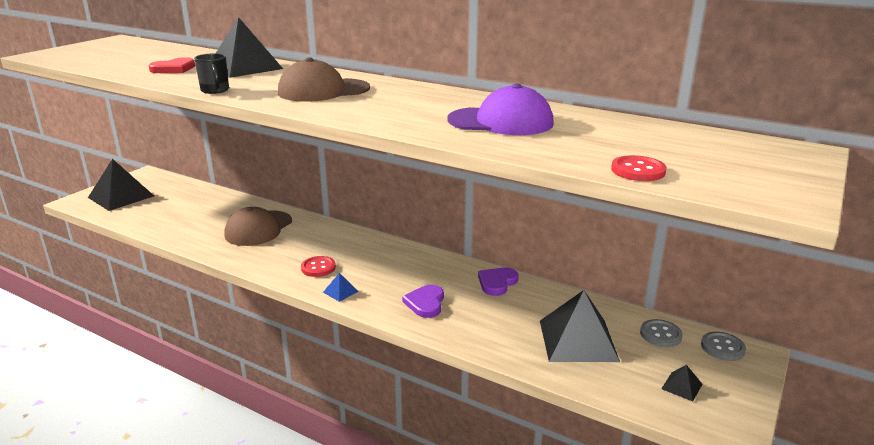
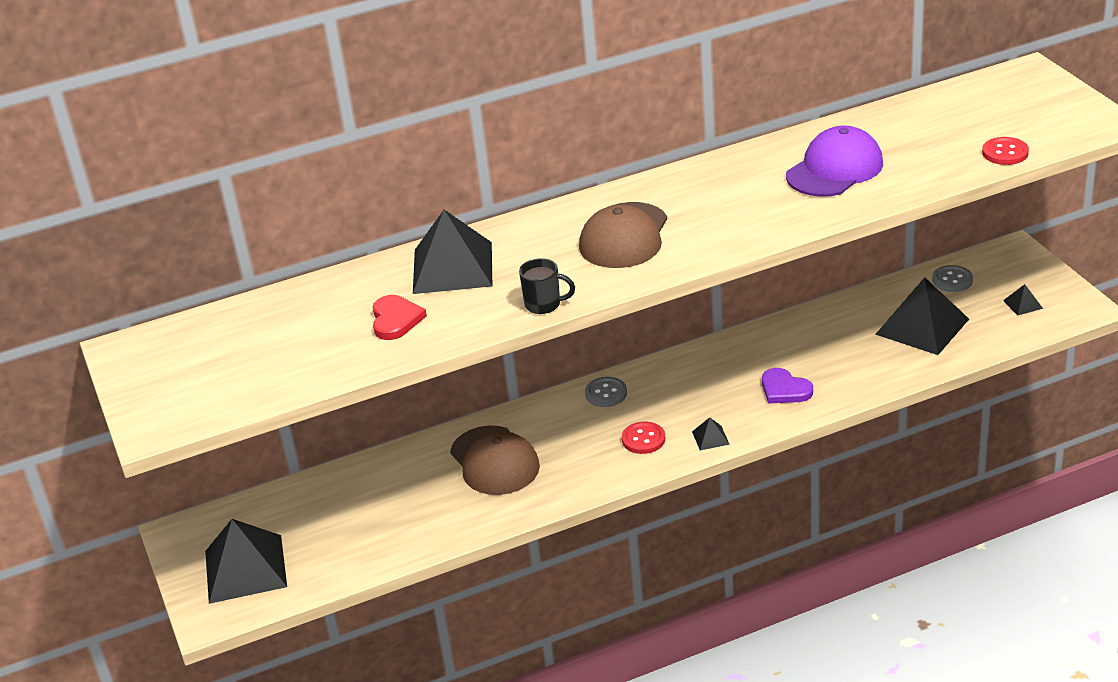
camera: 50 degrees left, 10 degrees up
(340, 291) = (710, 438): blue pyramid -> black pyramid
(497, 283) = (789, 332): purple heart -> none
(722, 348) = (995, 259): grey button -> grey button (606, 393)

